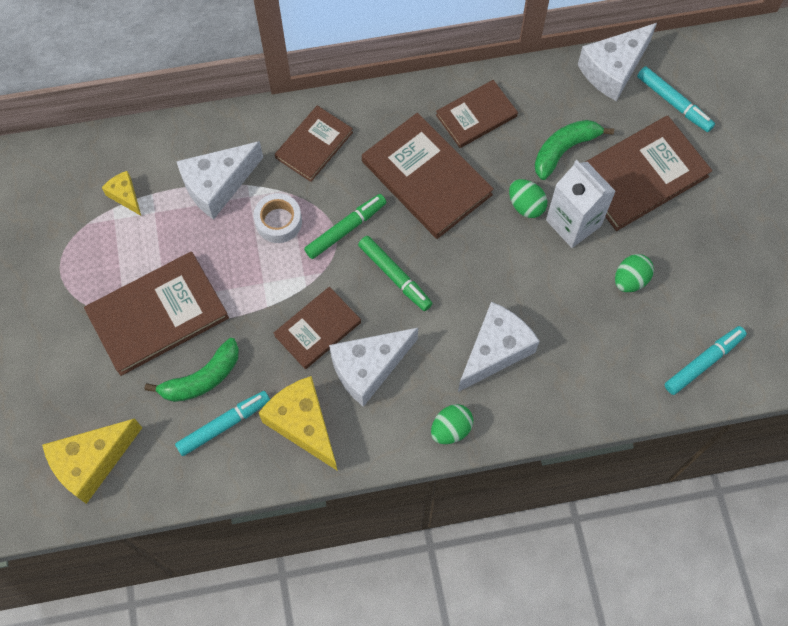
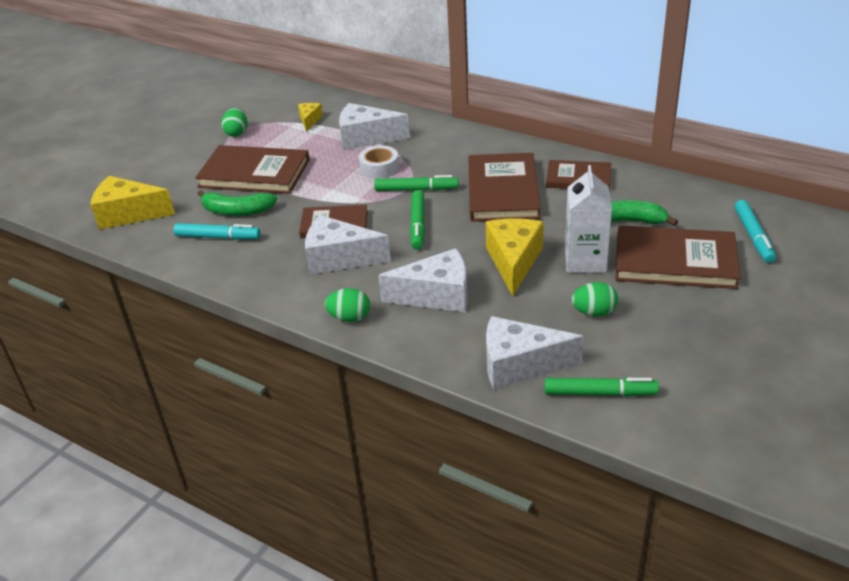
camera: 45 degrees right, 30 degrees down
(303, 424) = (261, 262): yellow cheese -> yellow cheese (514, 262)
(314, 145) = (448, 146): brown book -> none
(526, 205) = (558, 235): green egg -> green egg (237, 133)
(613, 69) = (719, 199): white cheese -> white cheese (519, 365)
(703, 362) = (600, 393): turquoise marker -> green marker

